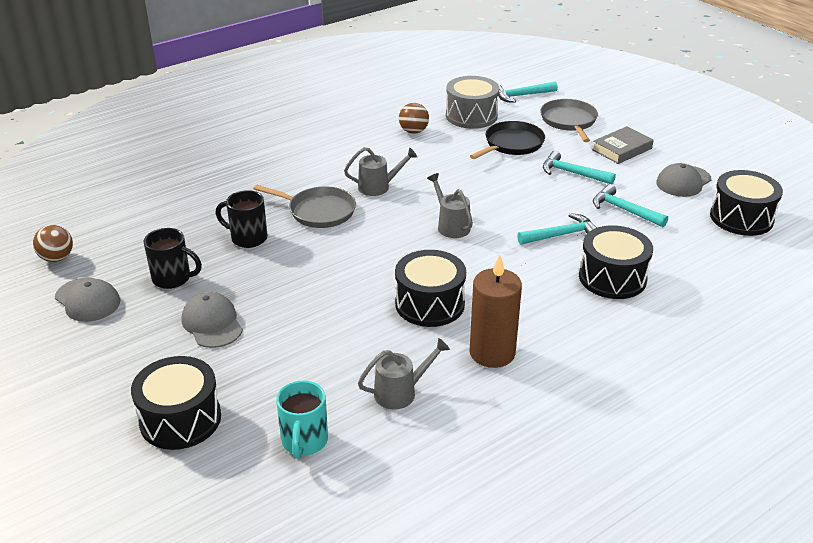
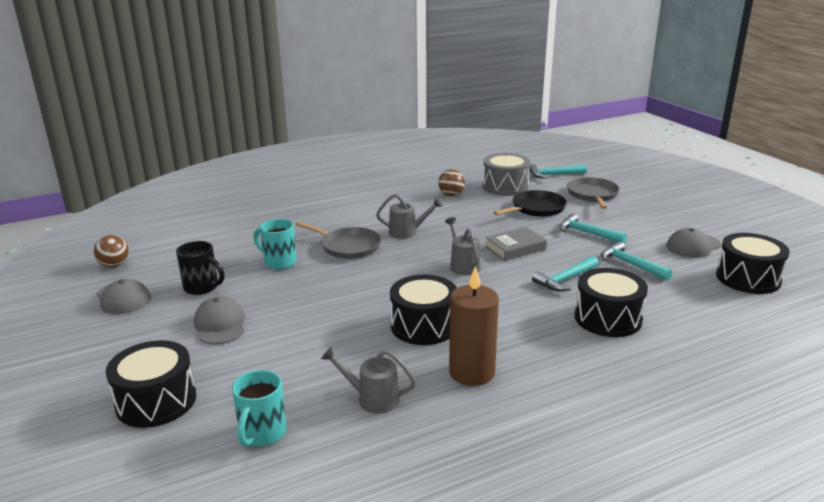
camera: 10 degrees right, 10 degrees down
(247, 238) = (279, 262): black mug -> turquoise mug
(401, 392) = (372, 399): grey watering can -> grey watering can turned 150 degrees counterclockwise
(561, 235) = (565, 280): turquoise hammer -> turquoise hammer turned 150 degrees clockwise
(622, 149) = (638, 218): grey book -> grey book (515, 248)

